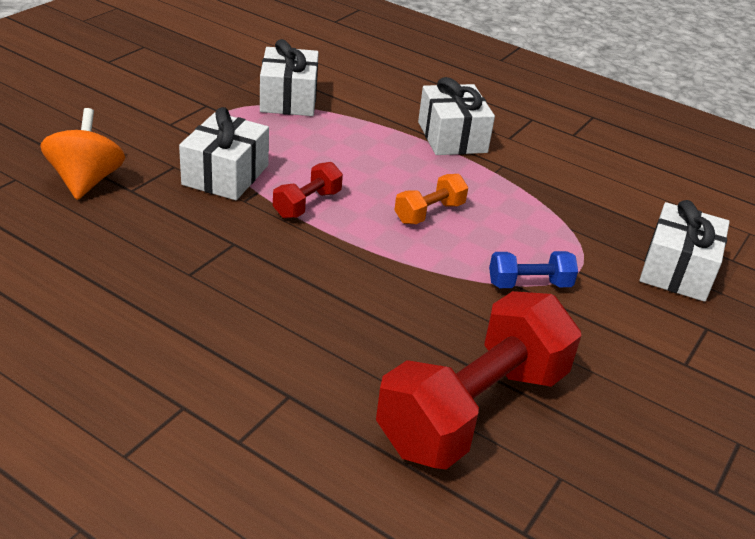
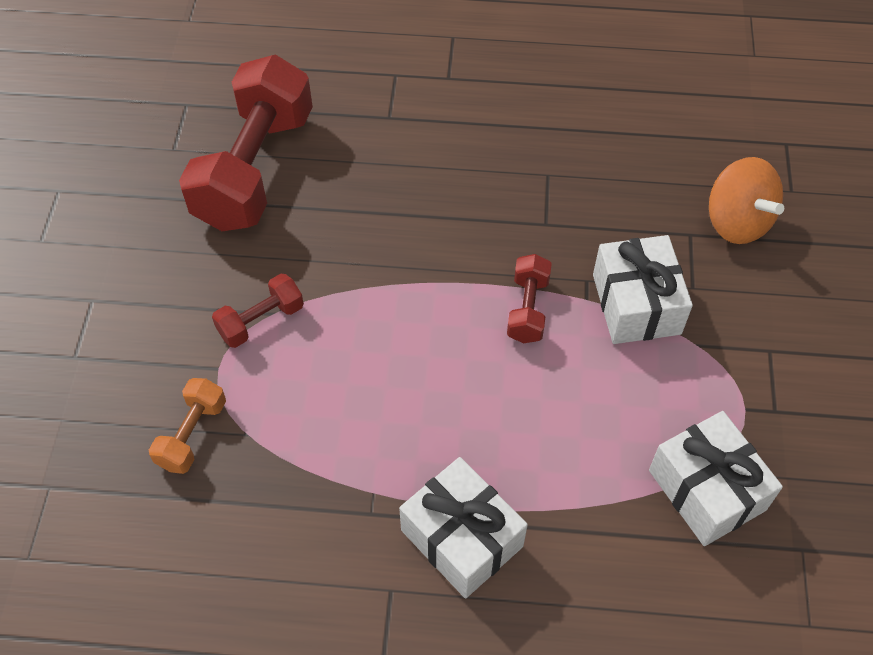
camera: 155 degrees right, 20 degrees up
(429, 213) = (405, 368): orange dumbbell -> orange dumbbell (192, 434)
(529, 284) = (261, 321): blue dumbbell -> red dumbbell
(677, 270) = (113, 429): white gift -> none

